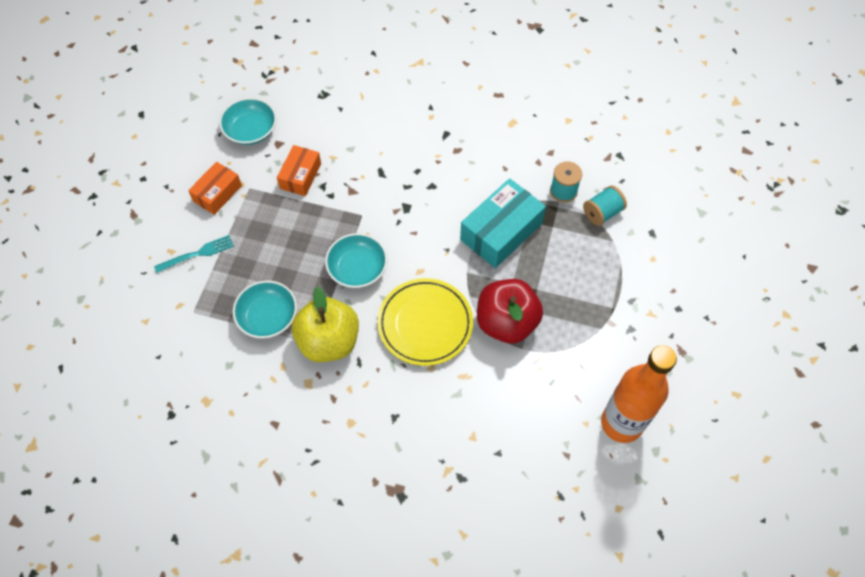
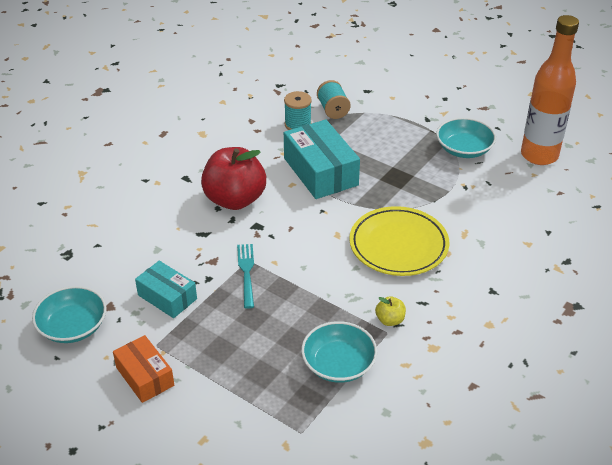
camera: 70 degrees left, 20 degrees down
(197, 254) = (221, 413): turquoise fork -> turquoise fork (246, 273)
(300, 176) = (167, 297): orange box -> turquoise box
(329, 341) = (390, 320): yellow apple -> yellow apple, size x0.42
(357, 268) = (312, 278): turquoise bowl -> turquoise bowl (464, 149)
(506, 322) = (419, 193): red apple -> red apple (235, 199)

